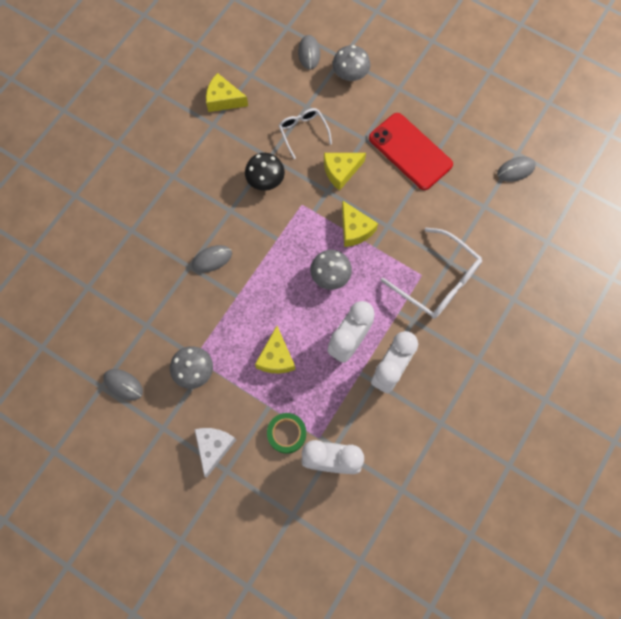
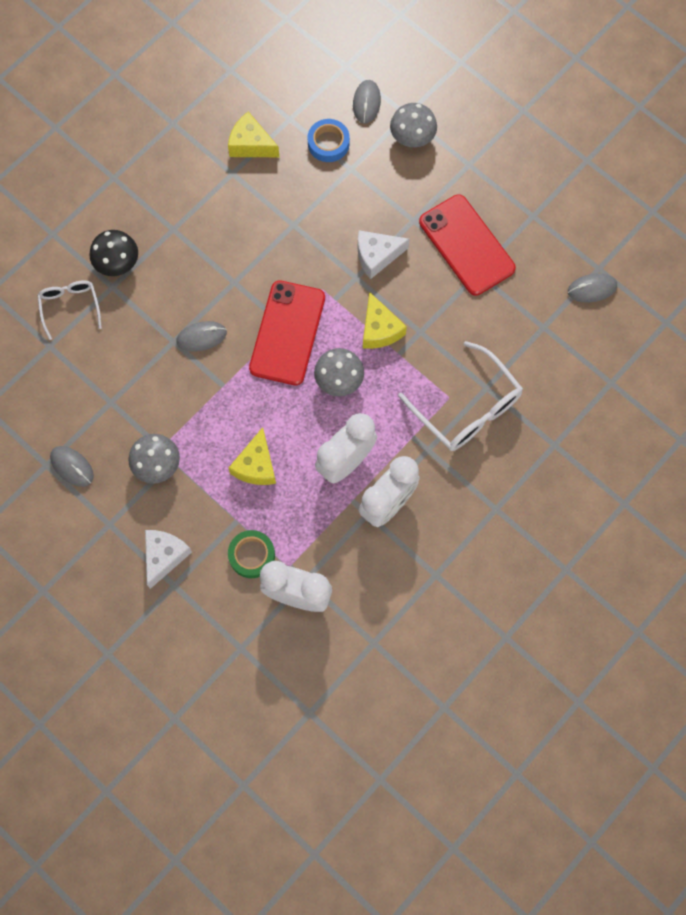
camera: 10 degrees right, 0 degrees up
(265, 180) = (283, 252): black mushroom -> black mushroom (117, 263)
(281, 244) = (287, 333): none -> red phone
(285, 89) = (328, 143): none -> blue tape
(303, 132) = (340, 200): white glasses -> white glasses (70, 307)
(341, 171) = (377, 256): yellow cheese -> white cheese

